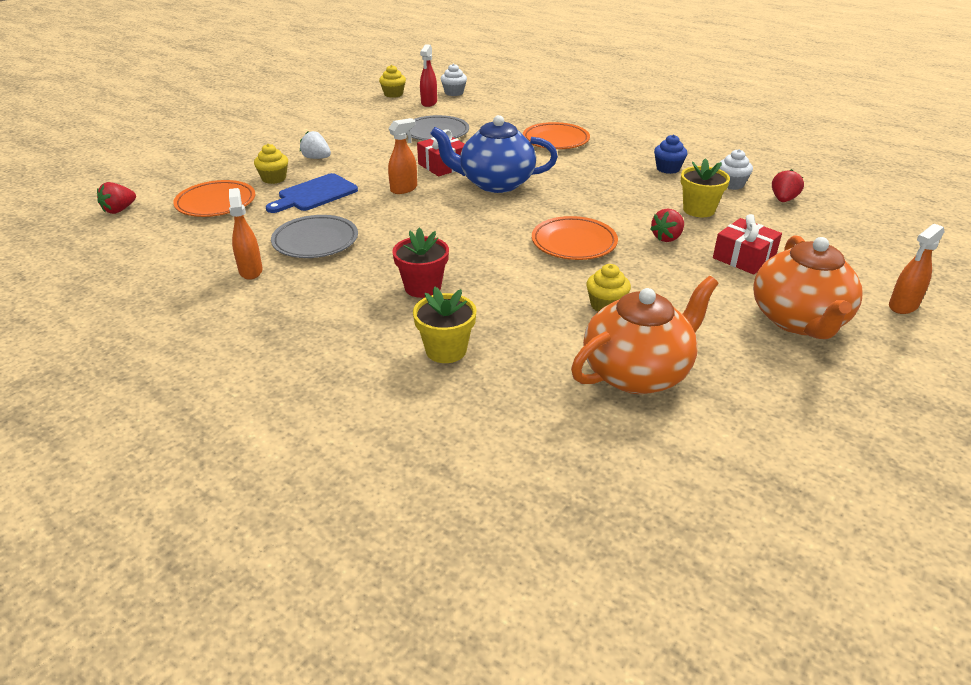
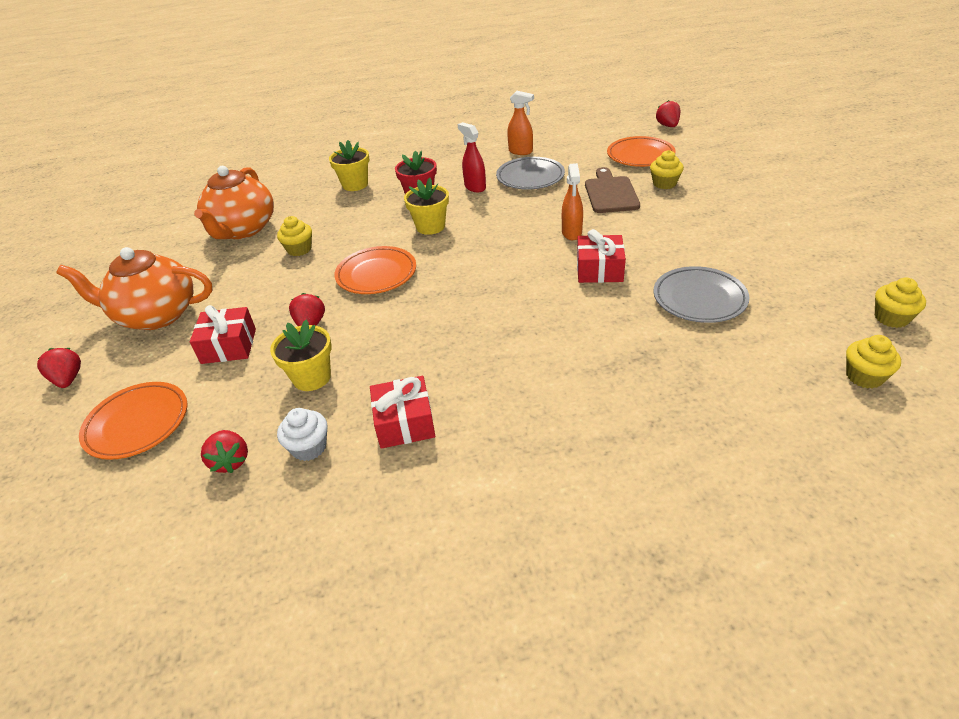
camera: 135 degrees right, 5 degrees up
(315, 194) = (610, 193): blue cutting board -> brown cutting board
(316, 158) = (693, 211): white strawberry -> none
(429, 103) = (825, 334): red spray bottle -> red spray bottle (475, 187)
(454, 93) = (864, 376): white cupcake -> yellow cupcake
(472, 253) = (430, 226): none -> yellow flower pot
(495, 183) = (524, 283): blue teapot -> none
(555, 140) = (584, 379): orange plate -> orange plate (137, 424)
(668, 169) = (404, 423): blue cupcake -> red gift
(798, 321) = (156, 315): orange teapot -> orange teapot turned 45 degrees counterclockwise
(903, 306) = (68, 379): orange spray bottle -> red strawberry

